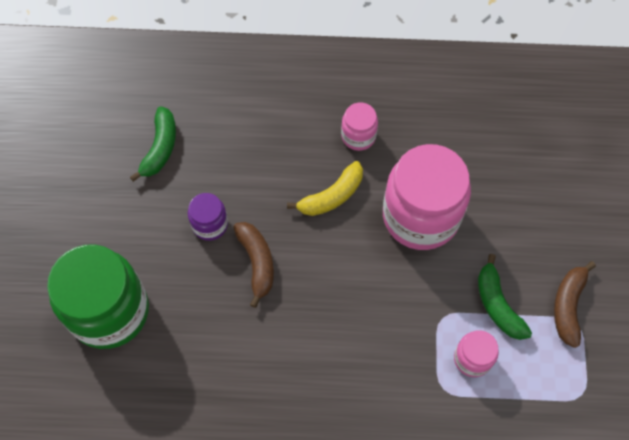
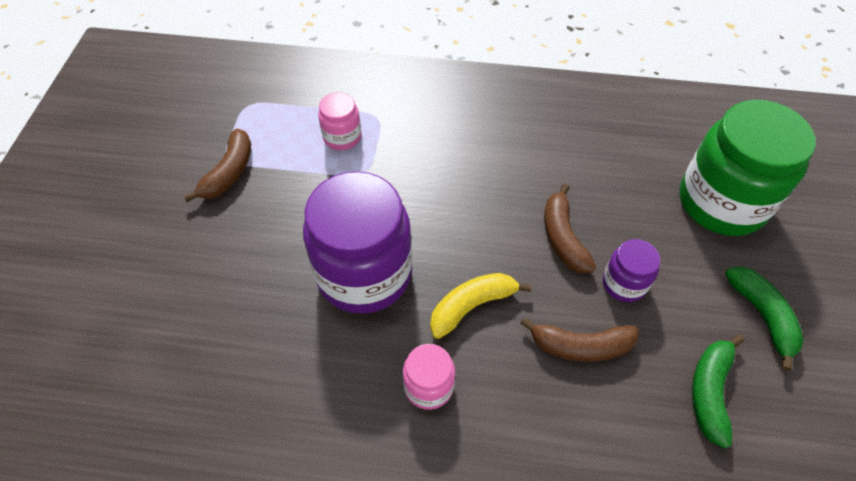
camera: 175 degrees left, 10 degrees down
(249, 172) = (580, 346): none -> brown banana
(420, 216) = (364, 274): pink jar -> purple jar
(497, 304) = (302, 179): green banana -> green banana (762, 316)

